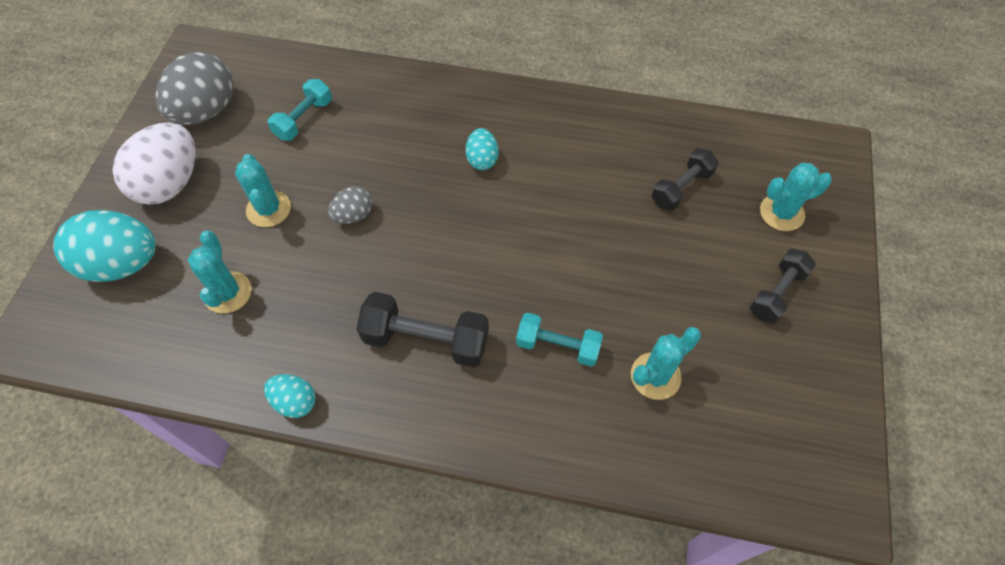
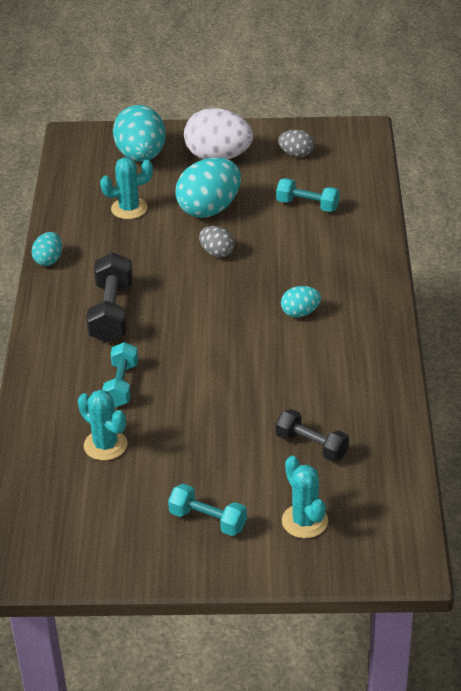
camera: 80 degrees right, 20 degrees down
(206, 111) = (296, 154): grey egg -> grey egg, size x0.52
(268, 209) = (209, 209): turquoise cactus -> turquoise egg
(776, 293) = (208, 520): black dumbbell -> turquoise dumbbell

